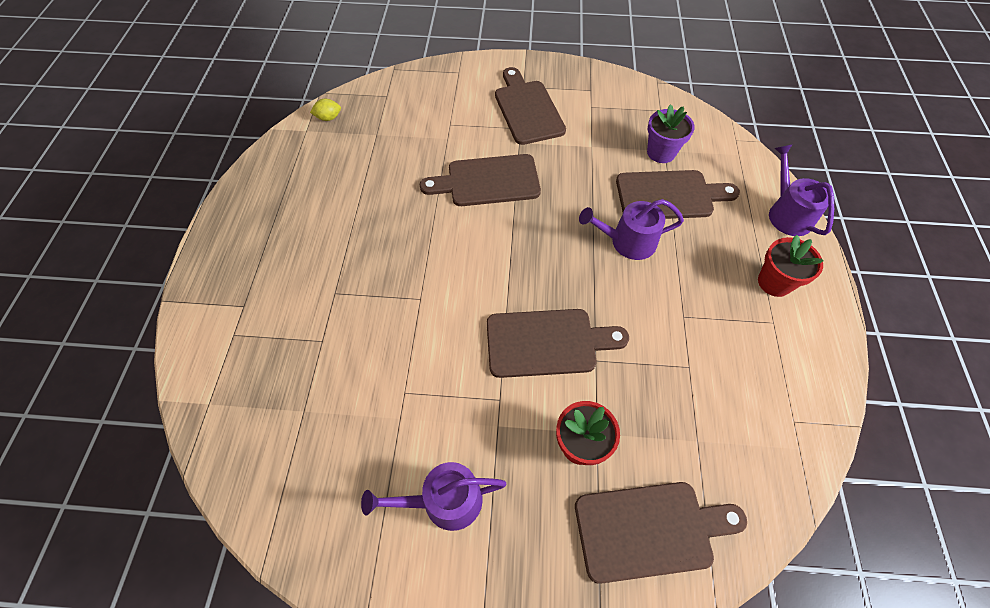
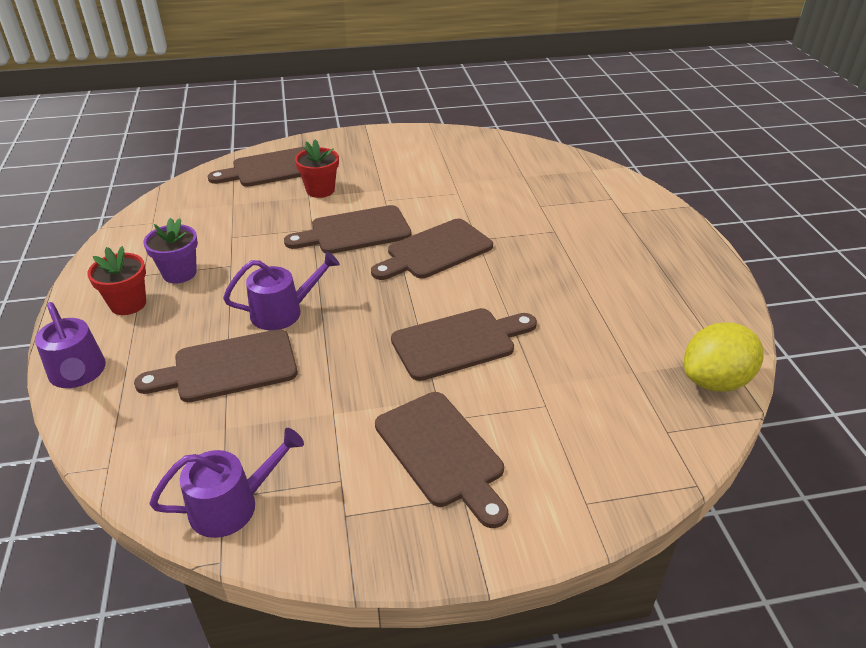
camera: 165 degrees right, 20 degrees down
(328, 118) = (715, 381): yellow lemon -> yellow lemon, size x2.21
(444, 501) = (406, 160): purple watering can -> purple watering can (232, 505)
(470, 290) = (435, 251): none -> brown cutting board
(661, 152) = (231, 422): purple flower pot -> purple flower pot (179, 273)

